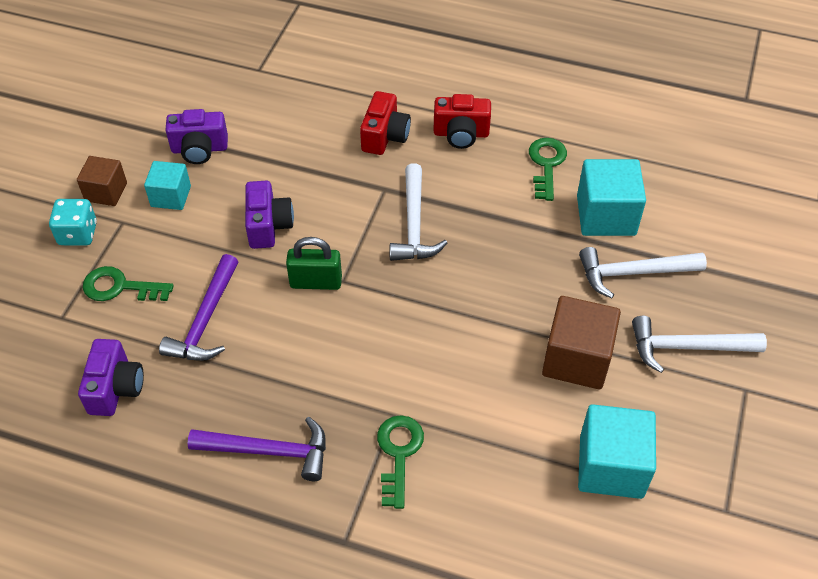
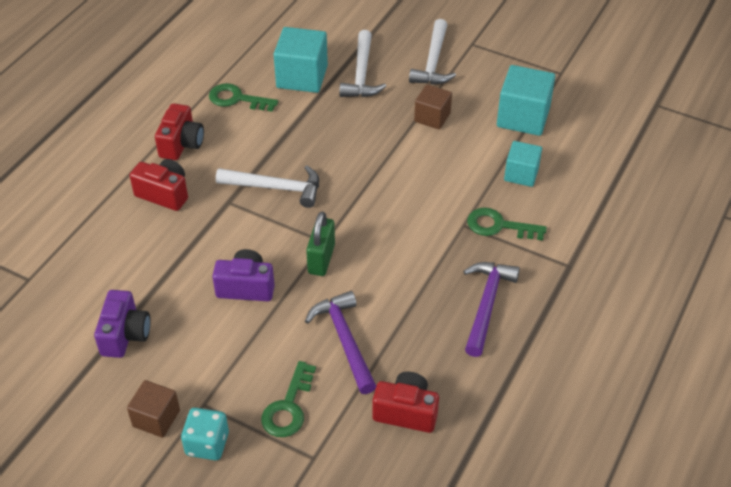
camera: 80 degrees left, 5 degrees down
(115, 388) = (406, 412): purple camera -> red camera
(171, 196) = (182, 361): turquoise cube -> turquoise cube (521, 174)
(205, 320) = (344, 340): purple hammer -> purple hammer turned 135 degrees counterclockwise
(576, 359) = (432, 117): brown cube -> brown cube, size x0.62

